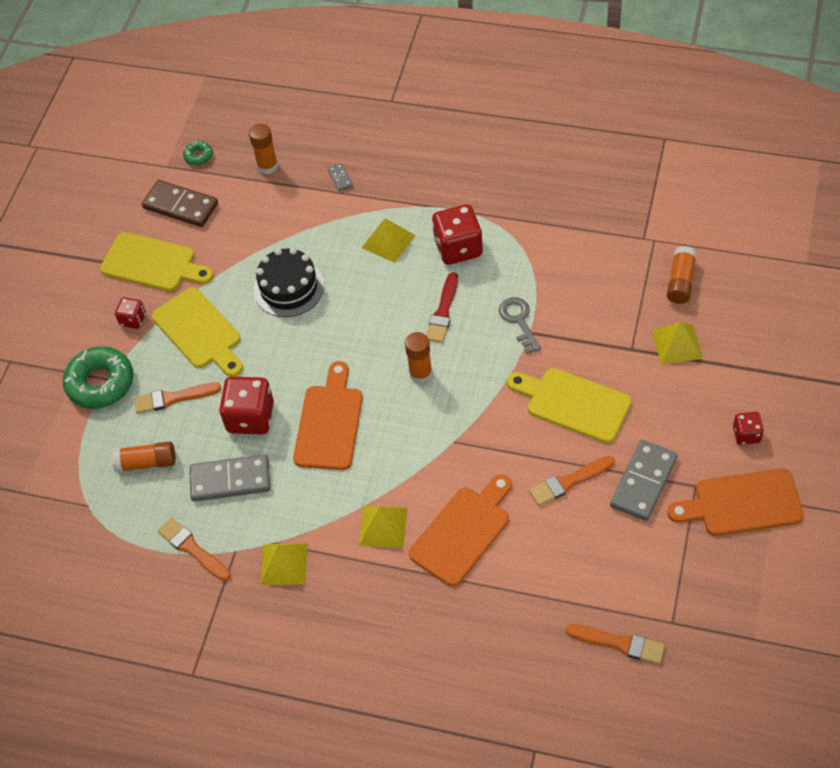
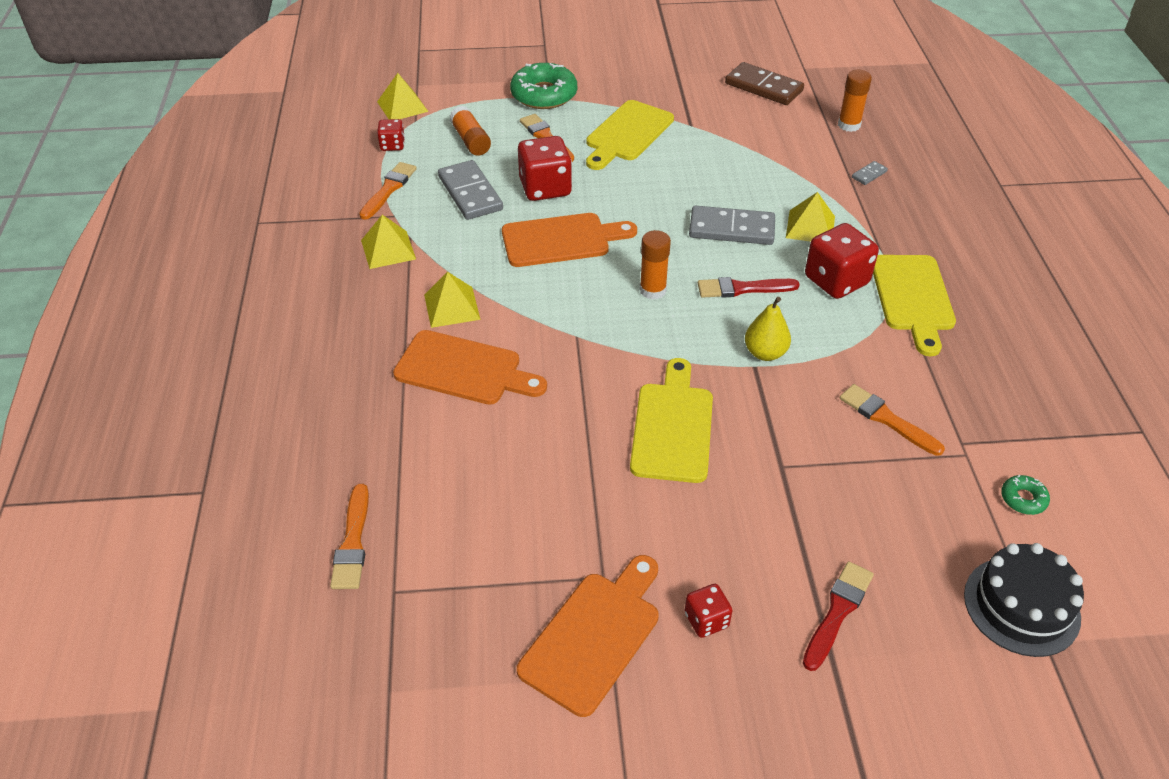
camera: 65 degrees right, 10 degrees down
(133, 320) = (620, 94): red dice -> red dice (392, 145)
(152, 263) = (688, 89): yellow cutting board -> yellow cutting board (913, 297)
(180, 206) = (763, 87): brown domino -> brown domino turned 60 degrees counterclockwise
(198, 156) = (829, 82): green donut -> green donut (1023, 499)
(289, 288) = (709, 174): black cake -> black cake (1021, 606)
(519, 321) = (765, 353): grey key -> yellow pear
(569, 482) = (561, 446): orange brush -> orange brush (886, 419)
(643, 482) = (587, 519): grey domino -> grey domino (731, 229)
(677, 344) = (814, 512): yellow pyramid -> yellow pyramid (402, 106)
(680, 282) = (916, 496): orange glue stick -> none
(742, 504) = (594, 636): orange cutting board -> orange cutting board turned 60 degrees clockwise
(758, 360) = (837, 612): none -> red brush

